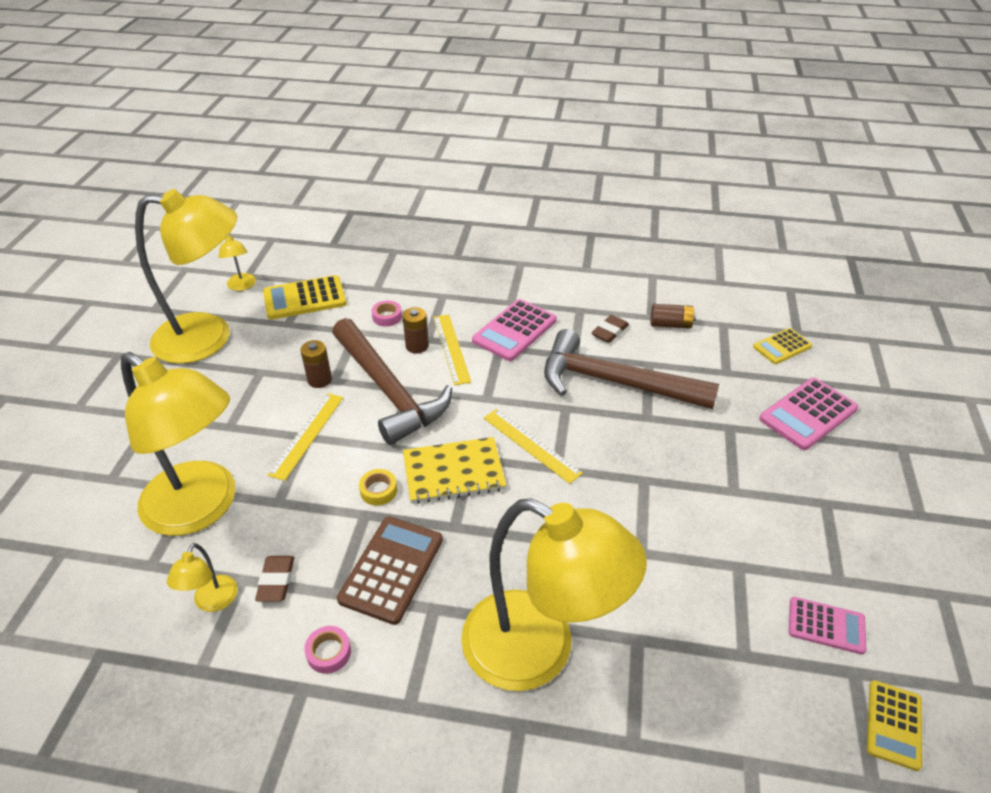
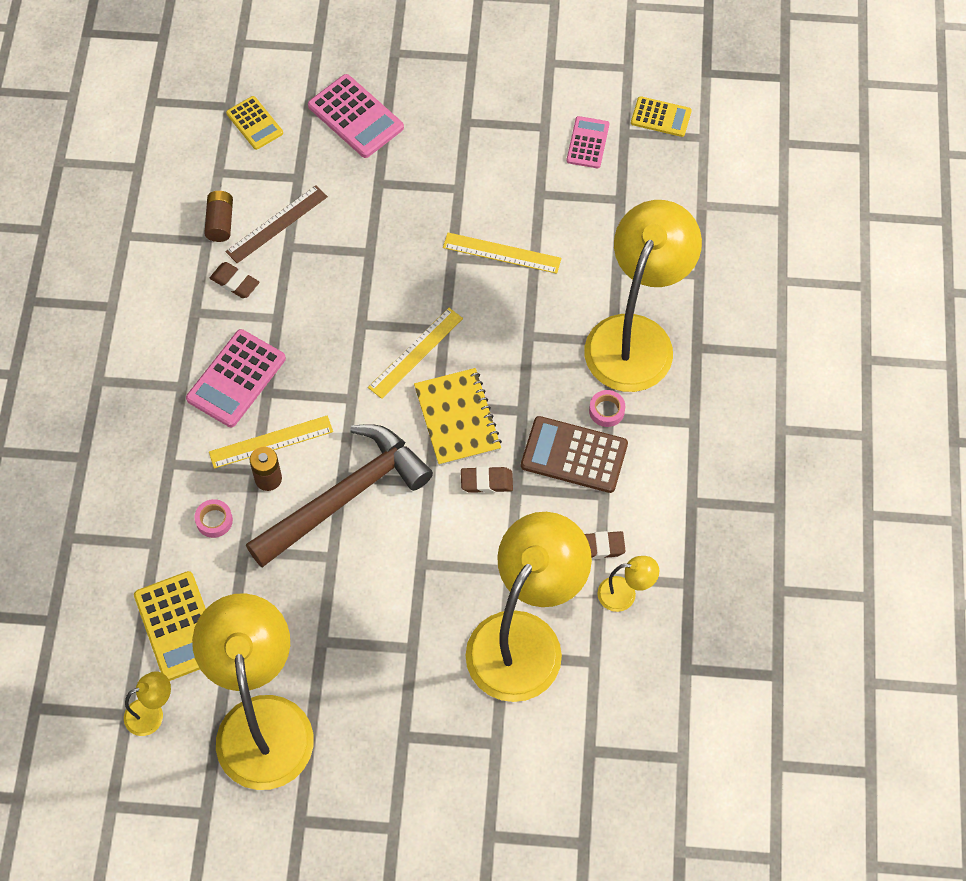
camera: 95 degrees left, 20 degrees up
(307, 435) = (418, 564): yellow ruler -> yellow ruler (502, 253)
(319, 380) = (332, 572): brown battery -> none
(329, 652) = (659, 489): pink tape -> pink tape (606, 411)
(378, 490) = (486, 481): yellow tape -> brown eraser
(514, 330) = (236, 379): pink calculator -> pink calculator turned 90 degrees clockwise
(615, 382) = (320, 278): brown hammer -> none
(672, 357) = (277, 224): none -> brown ruler

